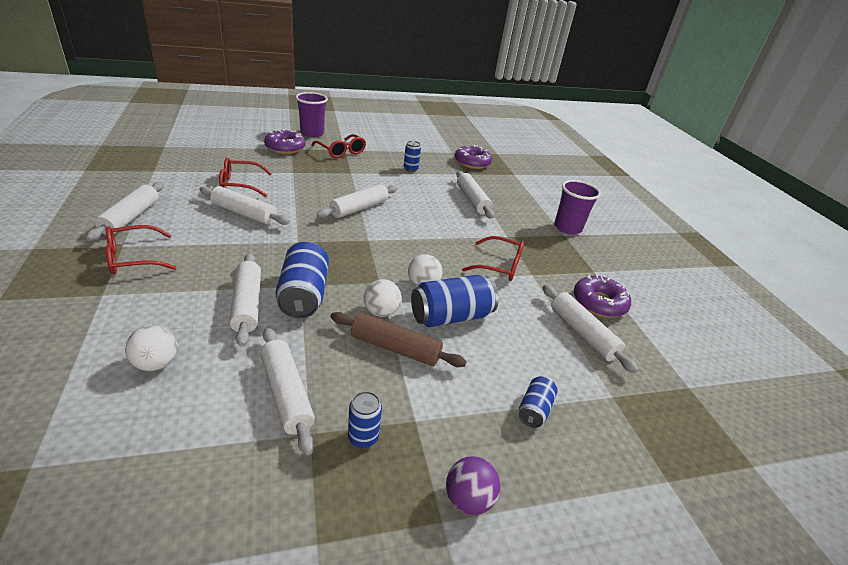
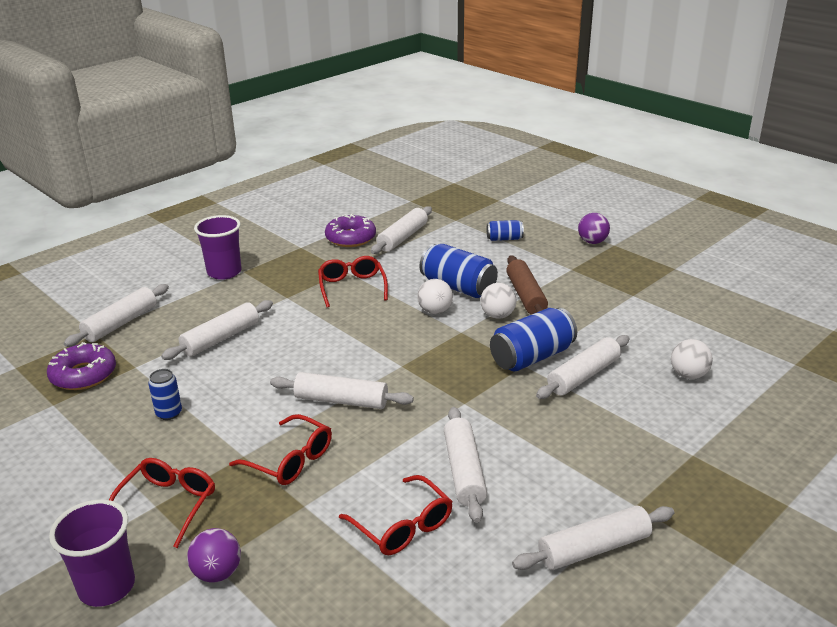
camera: 115 degrees left, 5 degrees down
(133, 258) = (637, 480): red glasses -> red glasses (291, 460)
(285, 148) = (217, 573): purple donut -> purple ball
(286, 394) = (624, 315): white rolling pin -> white rolling pin (121, 323)
(363, 437) = (608, 279): blue can -> none

